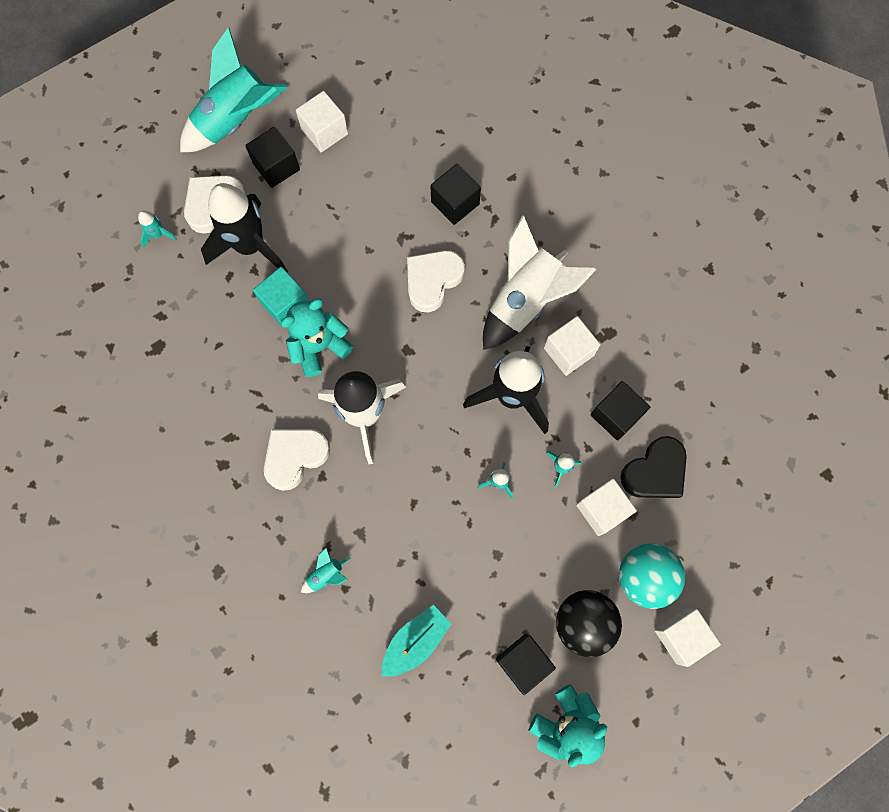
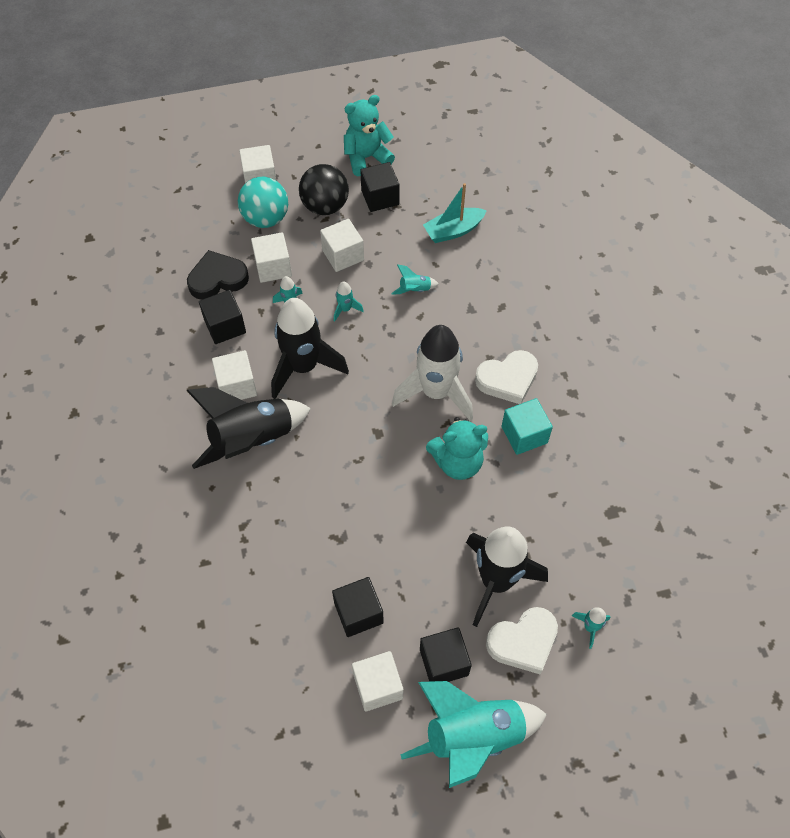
camera: 160 degrees left, 15 degrees down
(285, 304) = (477, 511): turquoise cube -> turquoise cube (524, 435)
(326, 574) = (507, 290): turquoise rocket -> turquoise rocket (414, 290)
(432, 280) = (329, 486): white heart -> none
(455, 203) = (274, 555): black cube -> black cube (358, 613)
(525, 300) = (252, 440): white rocket -> black rocket
(531, 556) = (343, 255): none -> white cube

